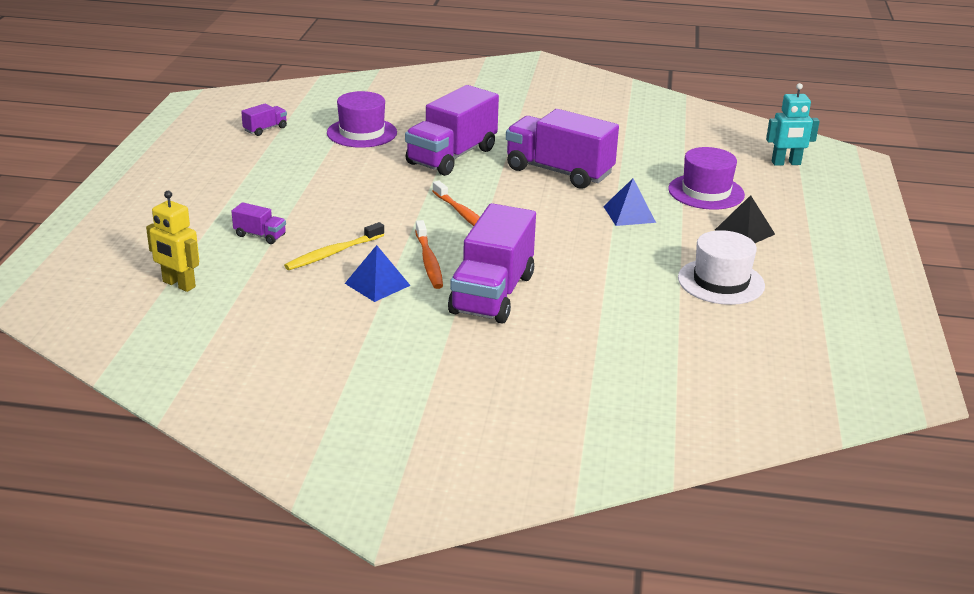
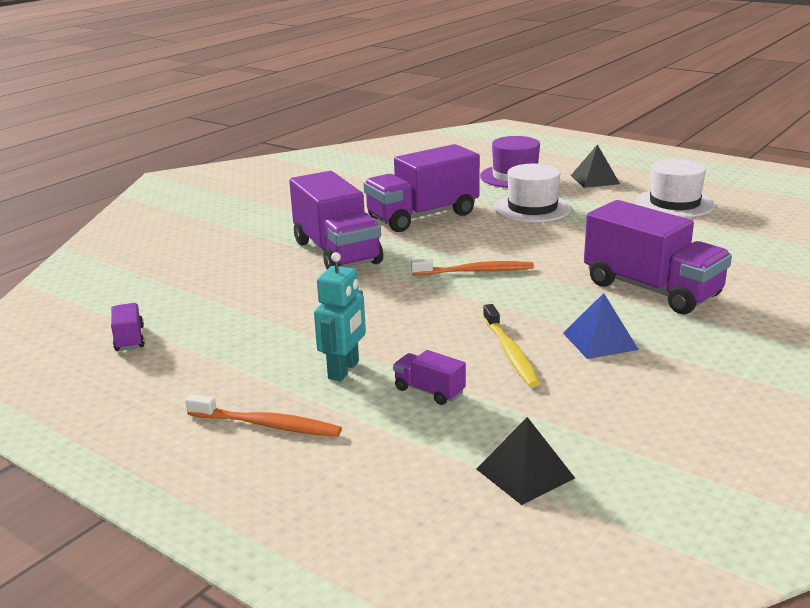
camera: 60 degrees left, 5 degrees down
(178, 284) = (525, 473): yellow robot -> black pyramid
(260, 235) = (429, 391): purple truck -> purple truck turned 105 degrees counterclockwise
(362, 133) = (220, 285): purple hat -> none
(429, 261) = (564, 306): orange toothbrush -> orange toothbrush (267, 425)
(629, 214) = (532, 208): blue pyramid -> white hat
(786, 163) = (489, 145): turquoise robot -> turquoise robot (344, 370)

